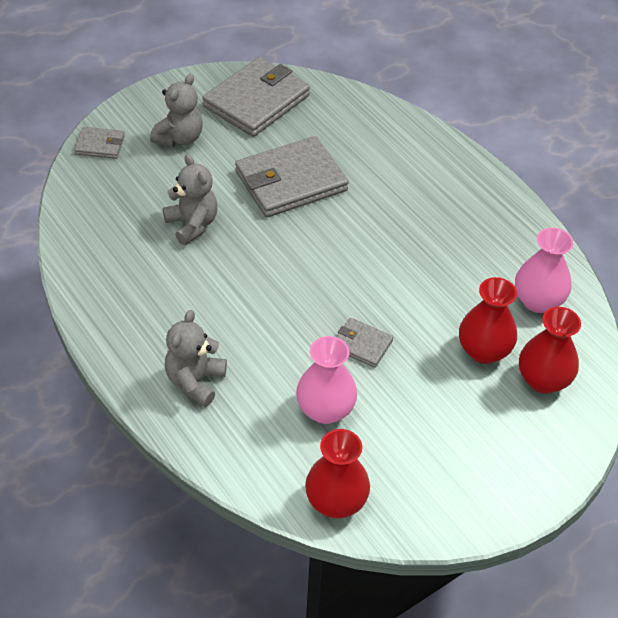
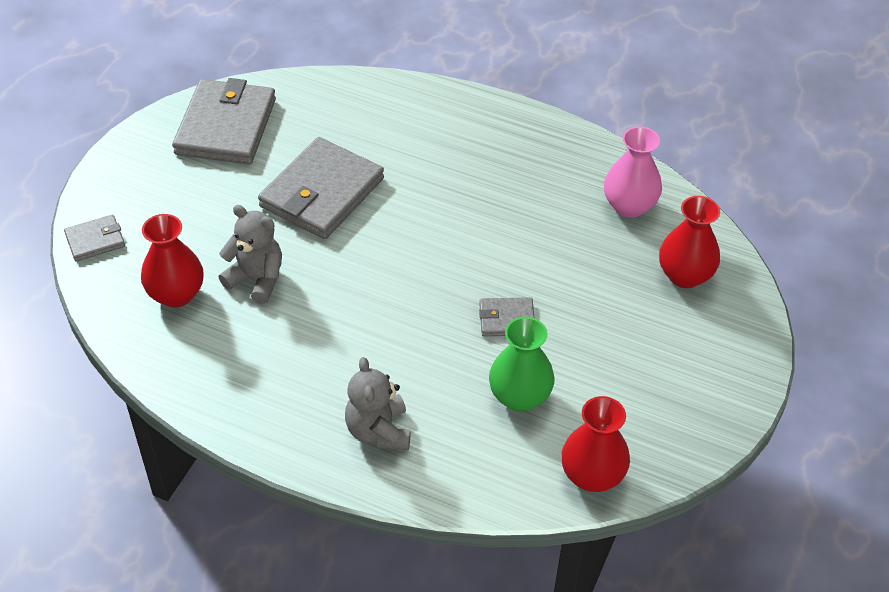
camera: 30 degrees left, 0 degrees up
(179, 138) = (175, 197): grey teddy bear -> none
(325, 410) = (519, 396): pink vase -> green vase
(483, 351) = (616, 273): red vase -> red vase (176, 294)

